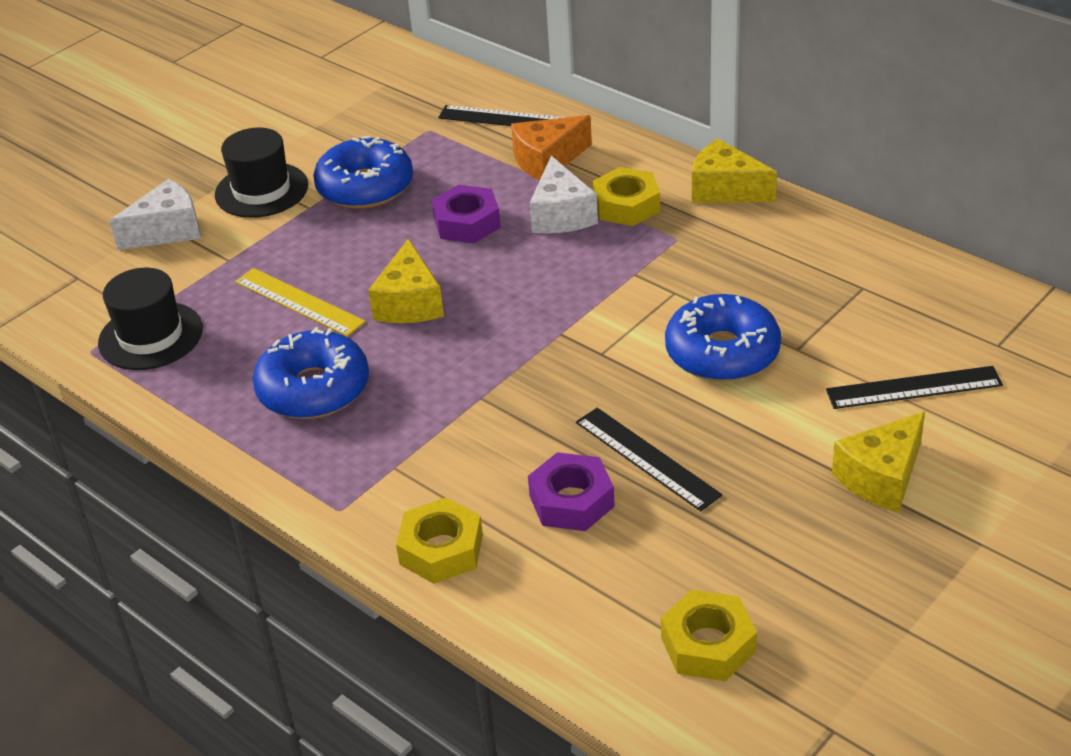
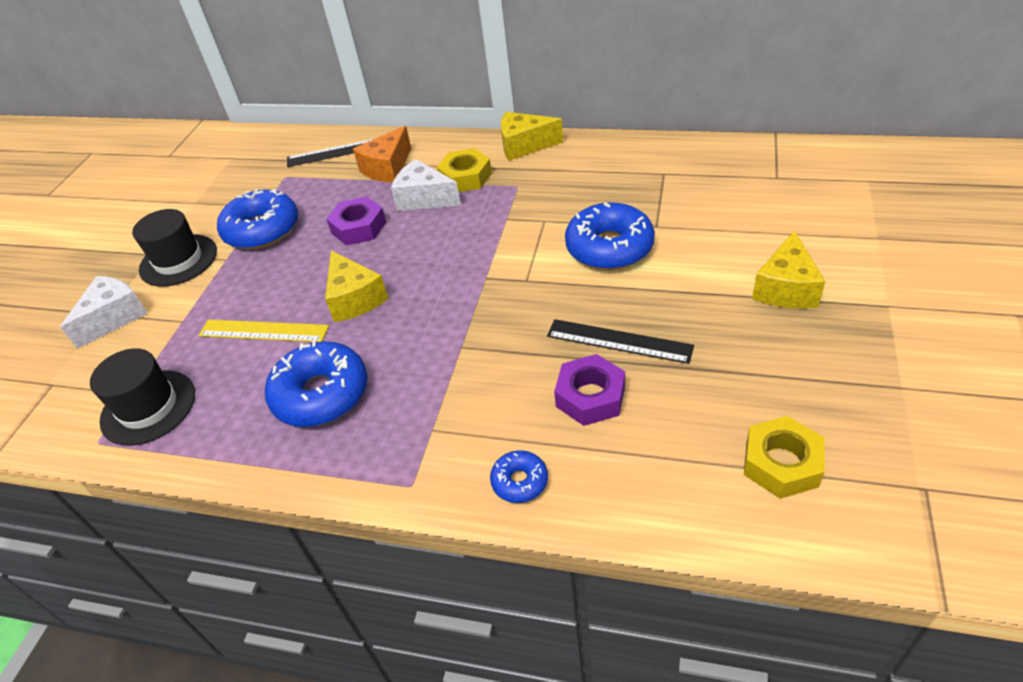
camera: 25 degrees left, 5 degrees up
(441, 550) = (519, 481): yellow nut -> blue donut
(561, 214) = (424, 198): white cheese -> white cheese turned 150 degrees clockwise
(913, 387) = (751, 222): black ruler -> none

